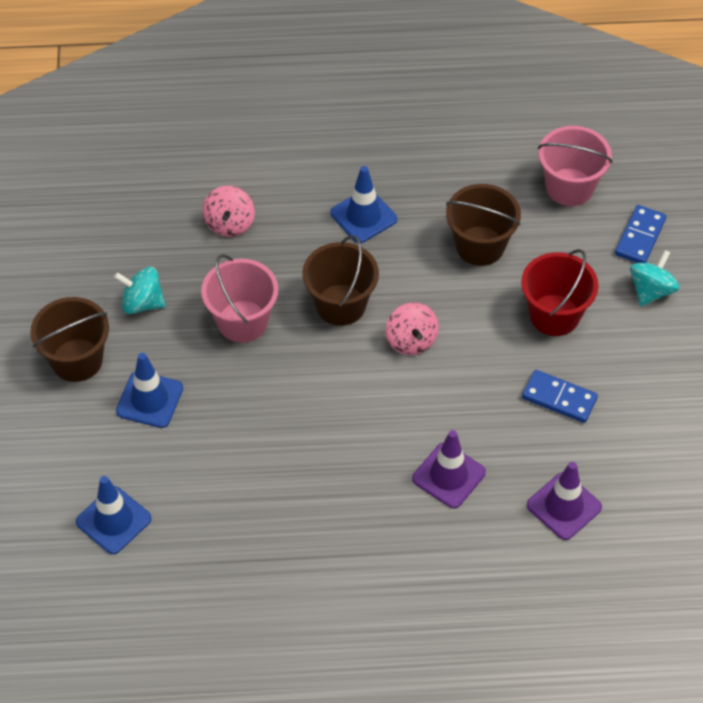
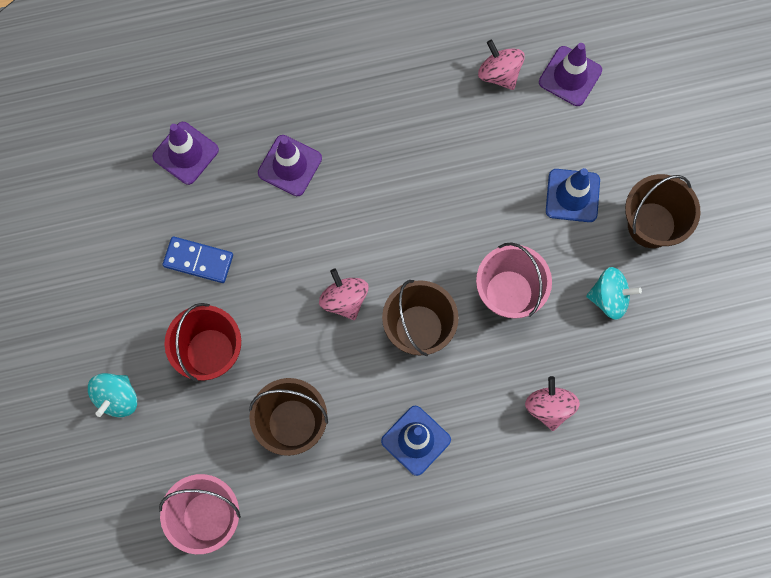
camera: 170 degrees right, 20 degrees up
(113, 520) = (570, 76): blue traffic cone -> purple traffic cone
(192, 536) = (499, 73): none -> pink spinning top
(640, 237) = (130, 463): blue domino -> none

